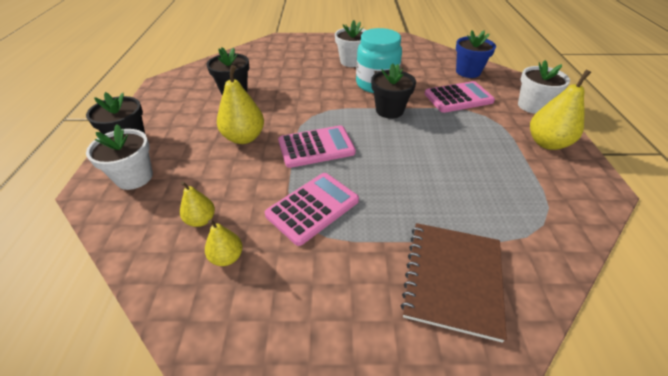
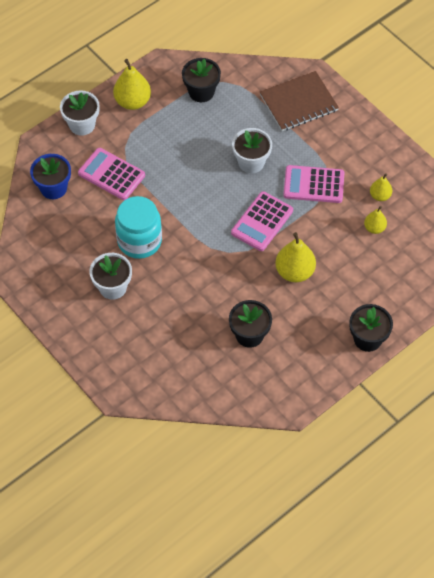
camera: 130 degrees left, 15 degrees up
(134, 177) = (387, 295): white flower pot -> white flower pot (251, 162)
(316, 147) = (262, 222): pink calculator -> pink calculator turned 90 degrees counterclockwise
(389, 110) = (173, 208): black flower pot -> black flower pot (201, 92)

